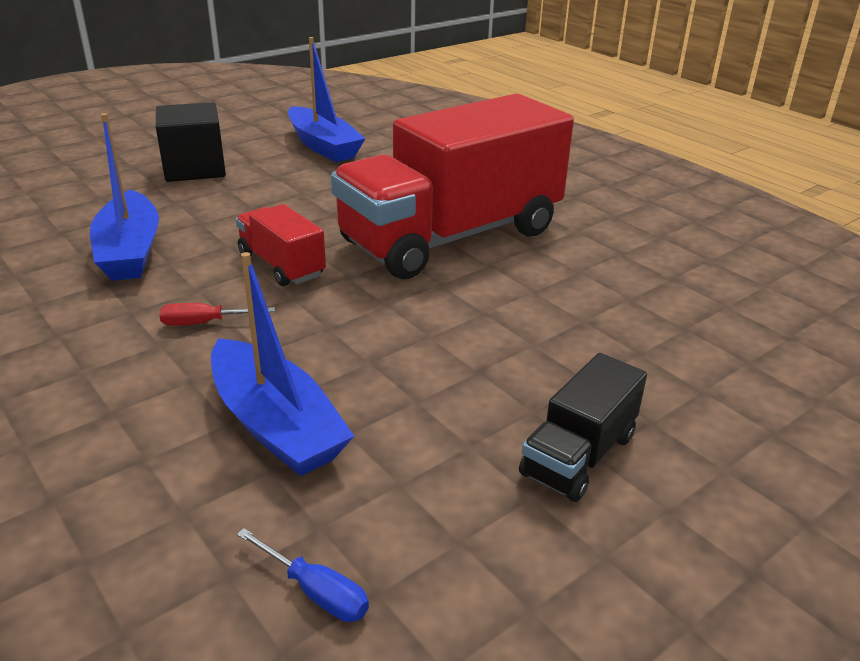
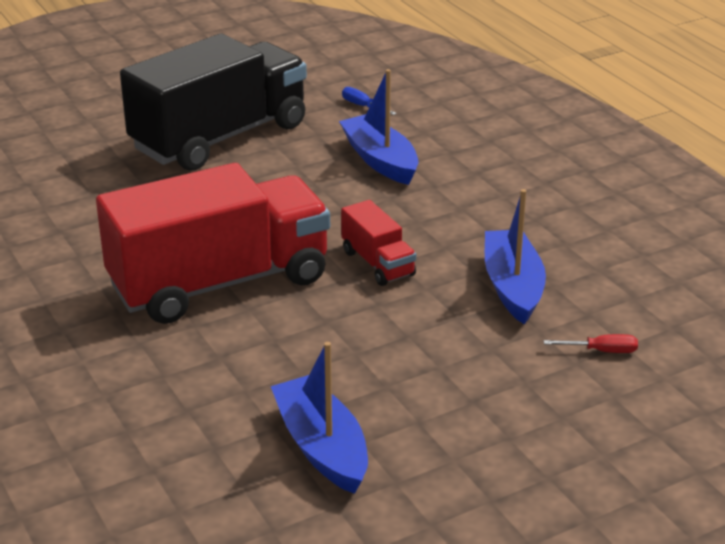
camera: 170 degrees left, 0 degrees up
(195, 169) = (485, 406): black cube -> none
(204, 323) = (433, 219): red screwdriver -> red screwdriver (601, 351)
(578, 455) = (220, 137): black truck -> black truck, size x2.28

